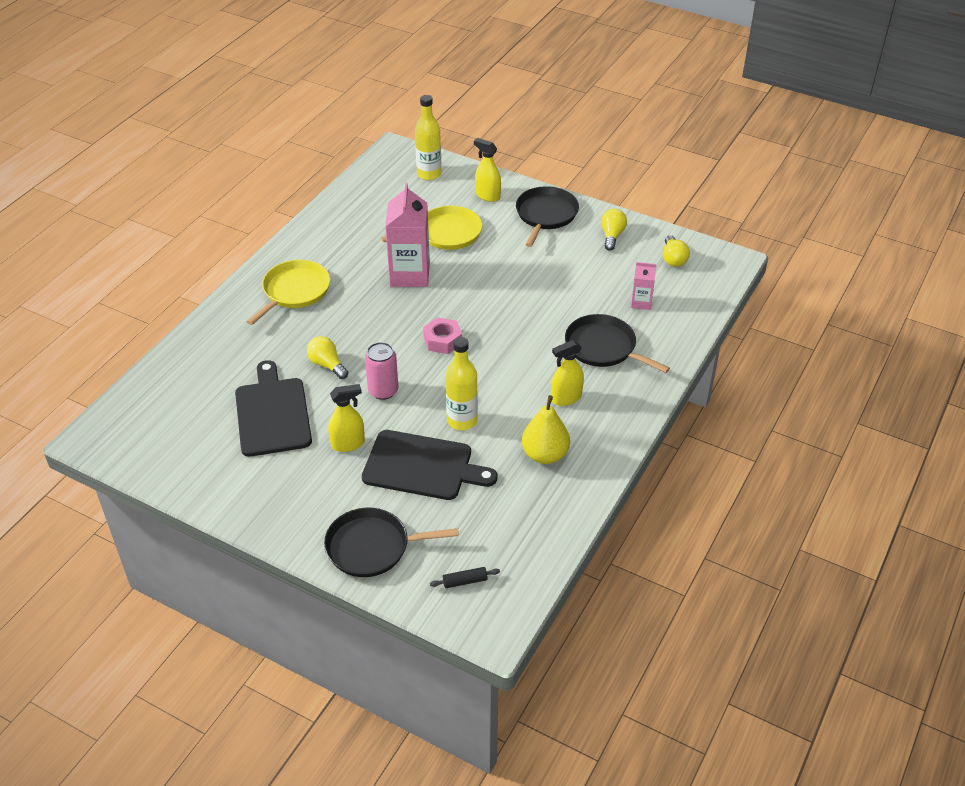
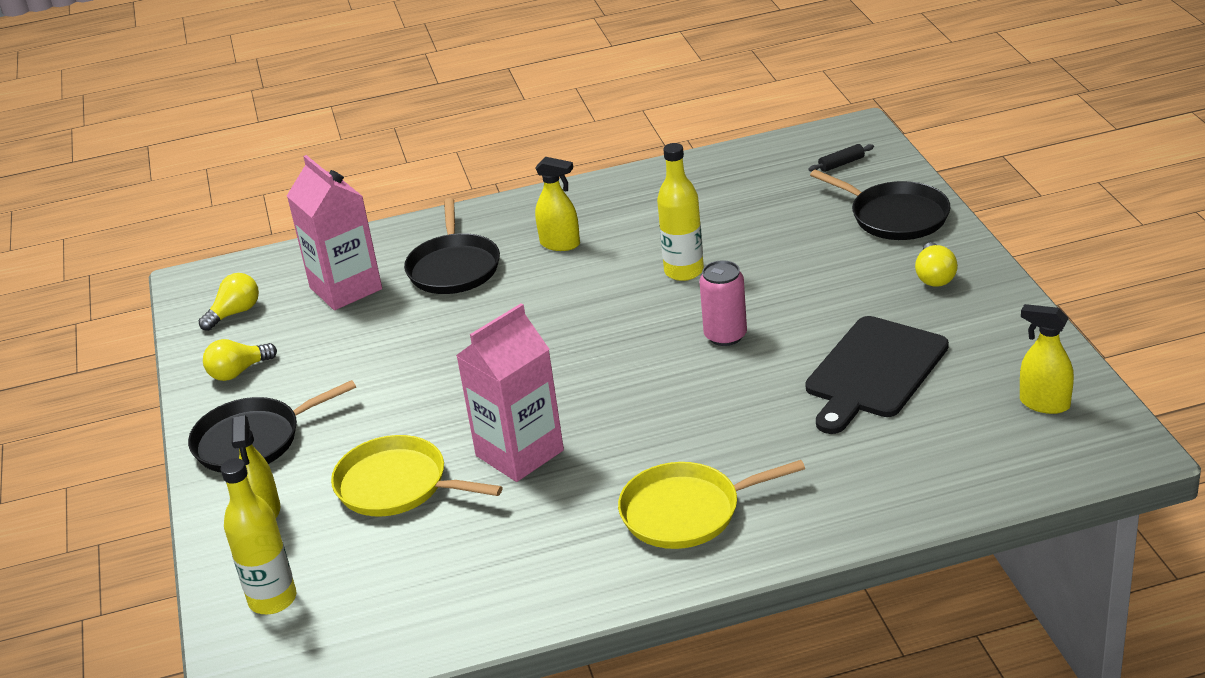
camera: 130 degrees left, 10 degrees down
(327, 365) = (753, 394): yellow light bulb -> yellow light bulb (934, 277)
(348, 444) = (823, 304): yellow spray bottle -> yellow spray bottle (1044, 403)
(422, 466) = (772, 253): black cutting board -> none
(442, 340) = (594, 354): pink nut -> none
(465, 581) = (841, 164): black rolling pin -> black rolling pin turned 60 degrees counterclockwise
(545, 455) = (649, 212): yellow pear -> none
(641, 302) = (346, 288): pink carton -> pink carton, size x1.98

